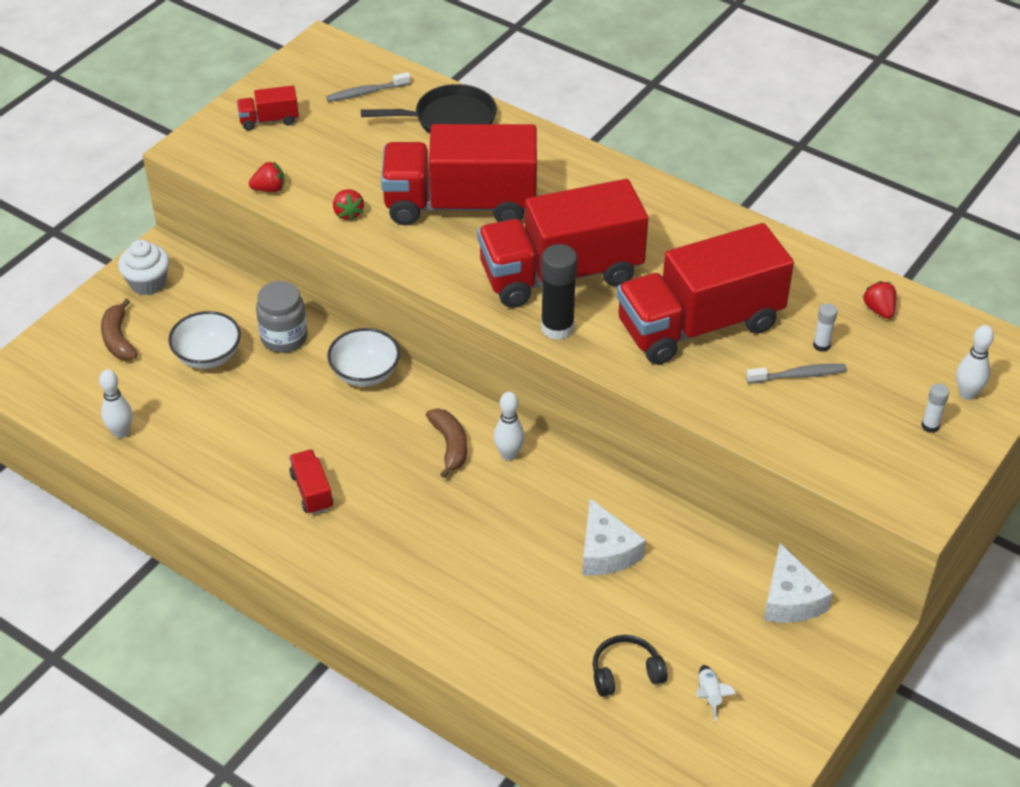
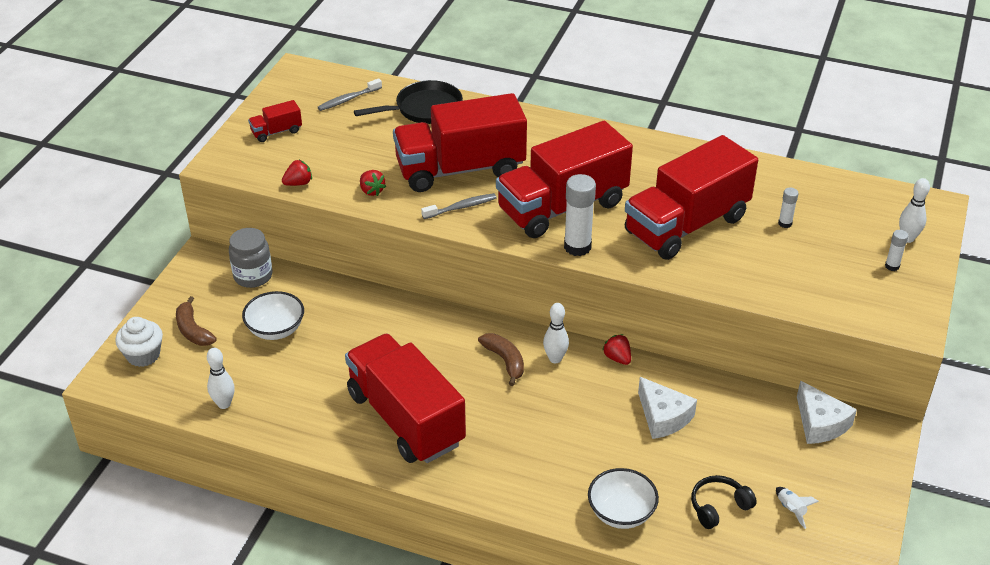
camera: 15 degrees left, 5 degrees down
(148, 283) = (202, 282): white cupcake -> white cupcake (143, 355)
(284, 338) = (334, 304): grey jar -> grey jar (253, 276)
(312, 491) = (405, 419): red truck -> red truck, size x2.45
(365, 373) = (413, 319): white bowl -> white bowl (621, 513)
(557, 328) = (577, 247): black glue stick -> white glue stick
(799, 375) = (778, 248): grey toothbrush -> grey toothbrush (461, 207)
(879, 310) = (815, 191): red strawberry -> red strawberry (617, 358)

